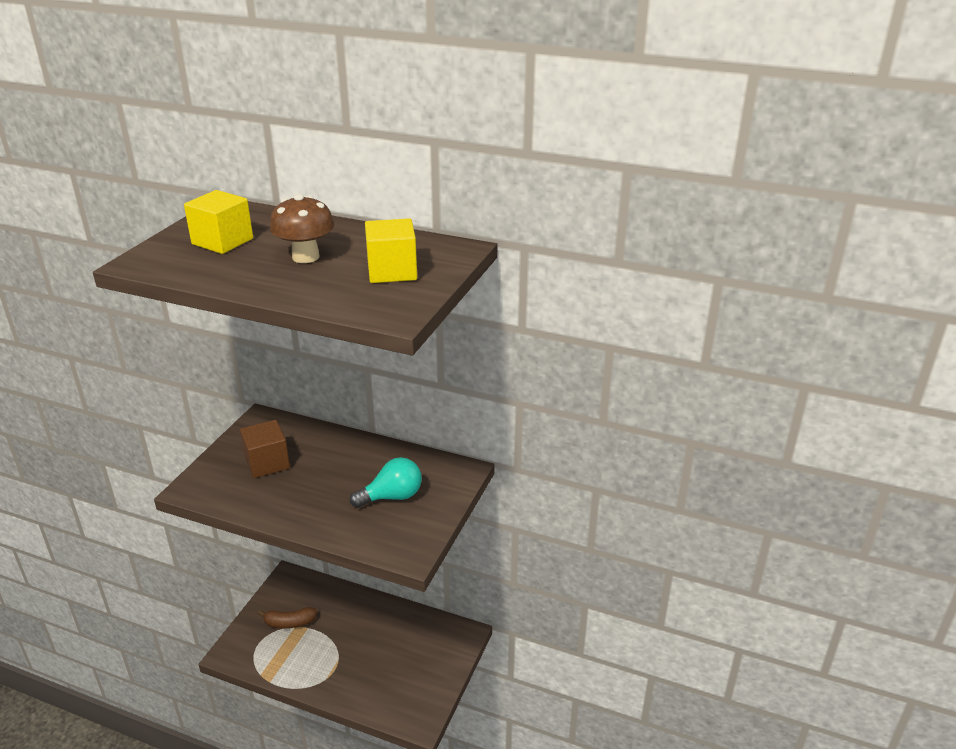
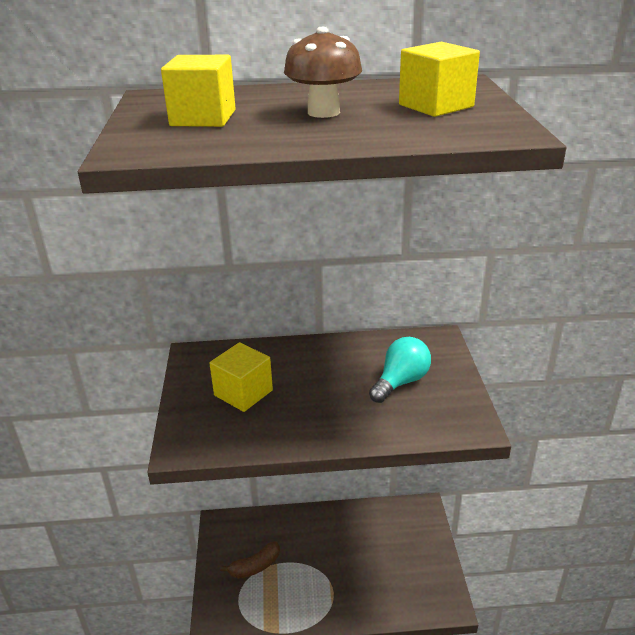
camera: 25 degrees left, 0 degrees up
(267, 463) = (243, 393): brown cube -> yellow cube

